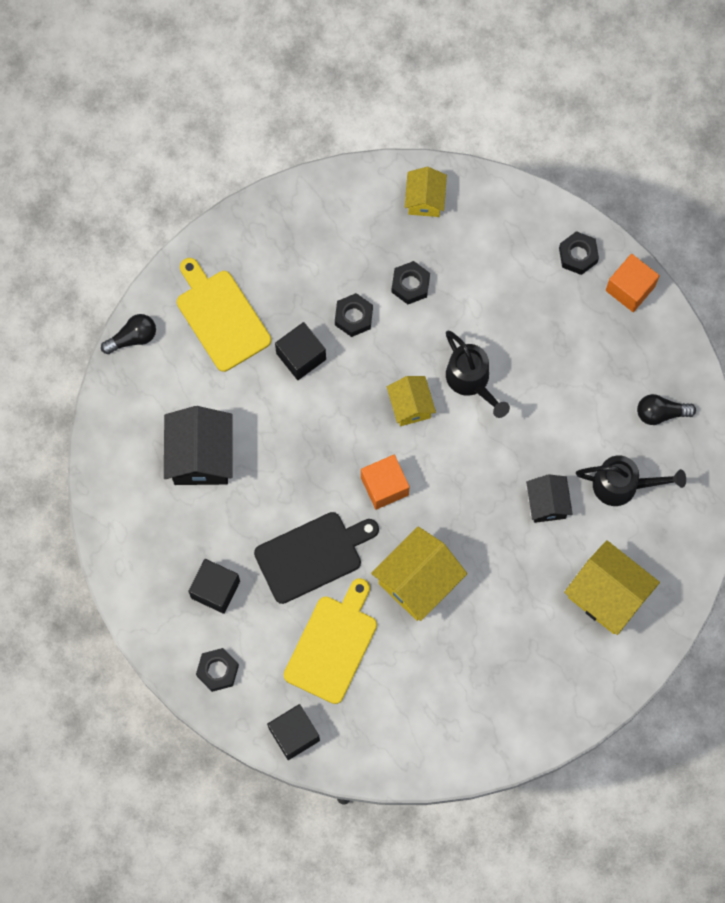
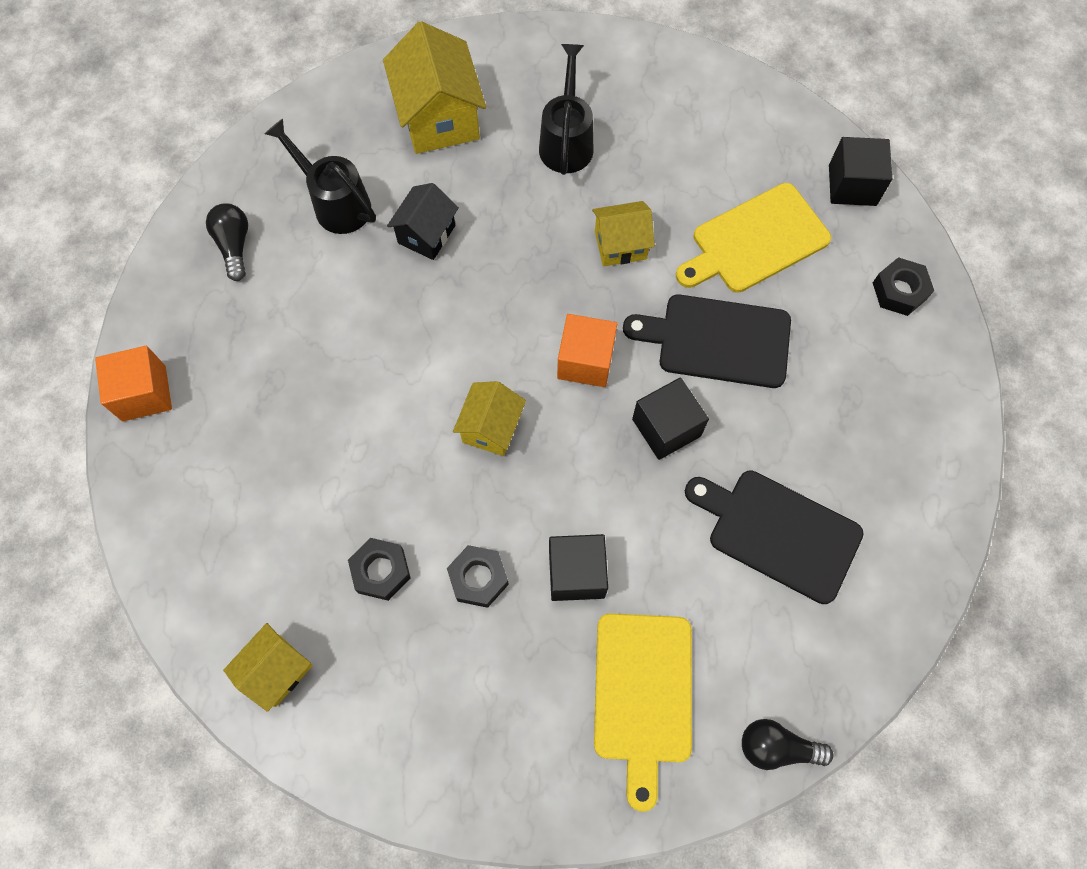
camera: 145 degrees left, 5 degrees down
(201, 456) = (778, 532): black house -> black cutting board
(215, 589) = (852, 373): black cube -> black cube (666, 427)
(418, 581) = (620, 245): yellow house -> yellow house, size x0.60
(471, 380) = (401, 410): black watering can -> black watering can (566, 142)
(578, 255) = (164, 470): black nut -> none
(660, 413) = (234, 245): black light bulb -> black light bulb turned 135 degrees counterclockwise

